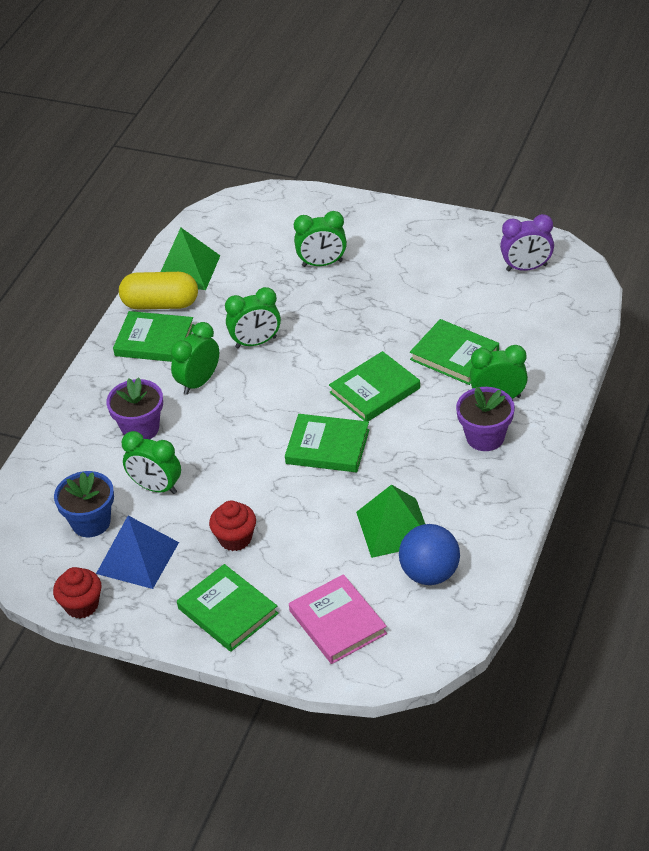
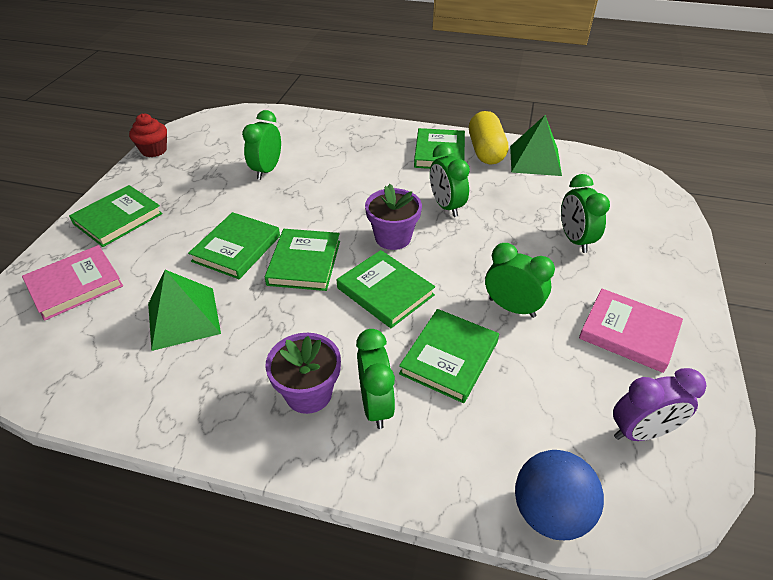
camera: 80 degrees right, 0 degrees up
(91, 522) = (236, 145): blue flower pot -> none
(137, 558) = (193, 169): blue pyramid -> none
(140, 428) = (334, 156): purple flower pot -> purple flower pot (393, 238)
(199, 382) = (390, 179): green clock -> green clock (512, 308)
(235, 538) = (199, 215): red cupcake -> none
(298, 500) = (236, 248): none -> green book
(430, 574) = (110, 350): blue ball -> blue ball (549, 511)
(437, 254) = (628, 333): none -> pink book
(526, 268) = (640, 432): purple clock -> purple clock turned 90 degrees counterclockwise

